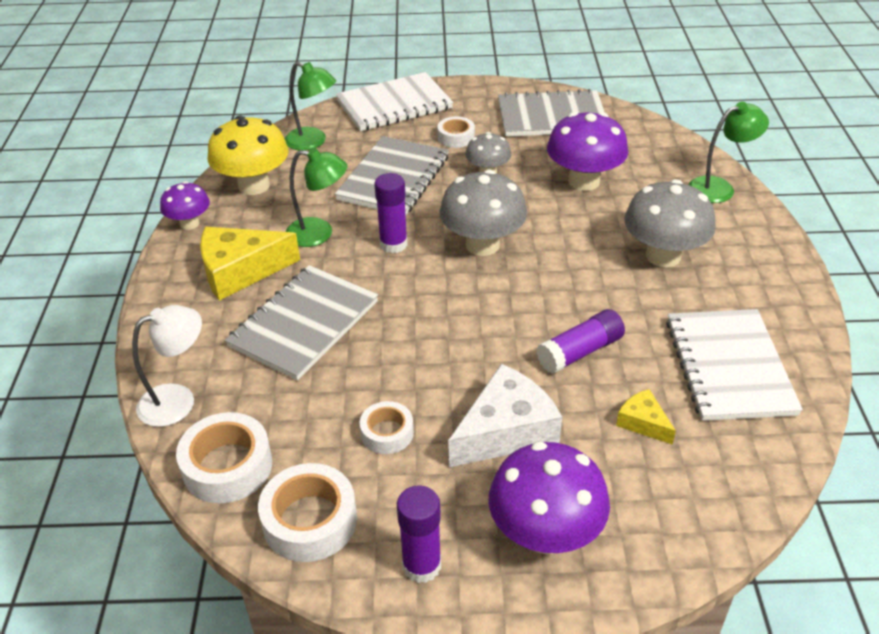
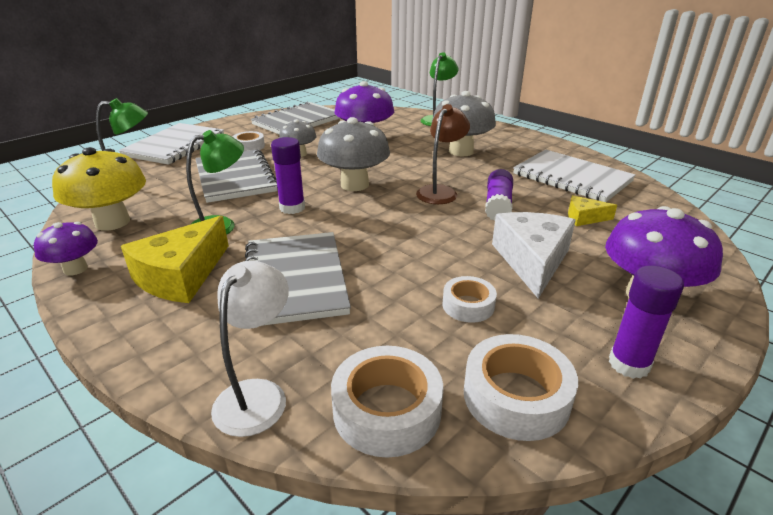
camera: 45 degrees left, 10 degrees down
(550, 300) = (440, 191): none -> brown lamp

